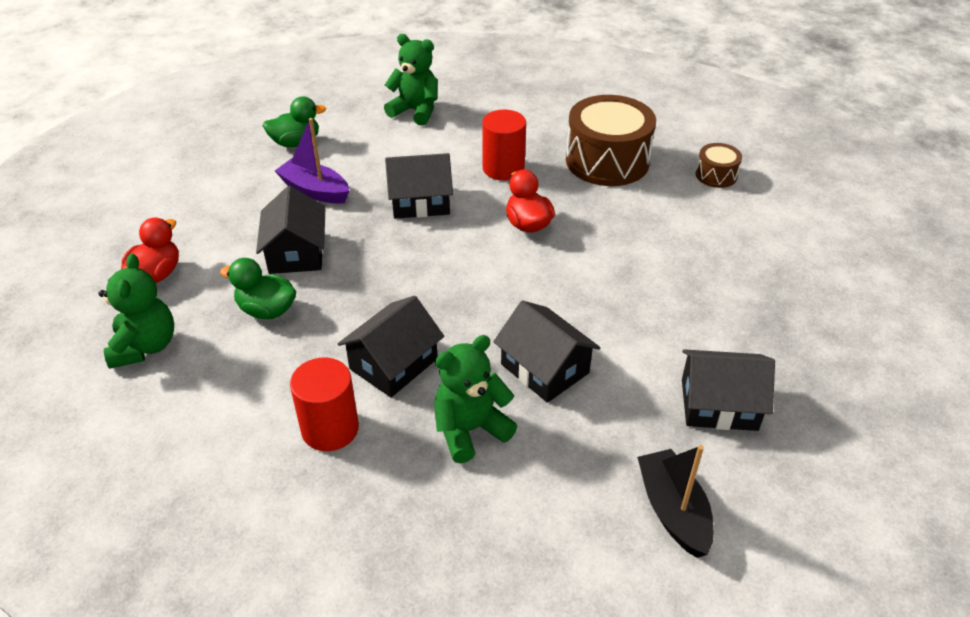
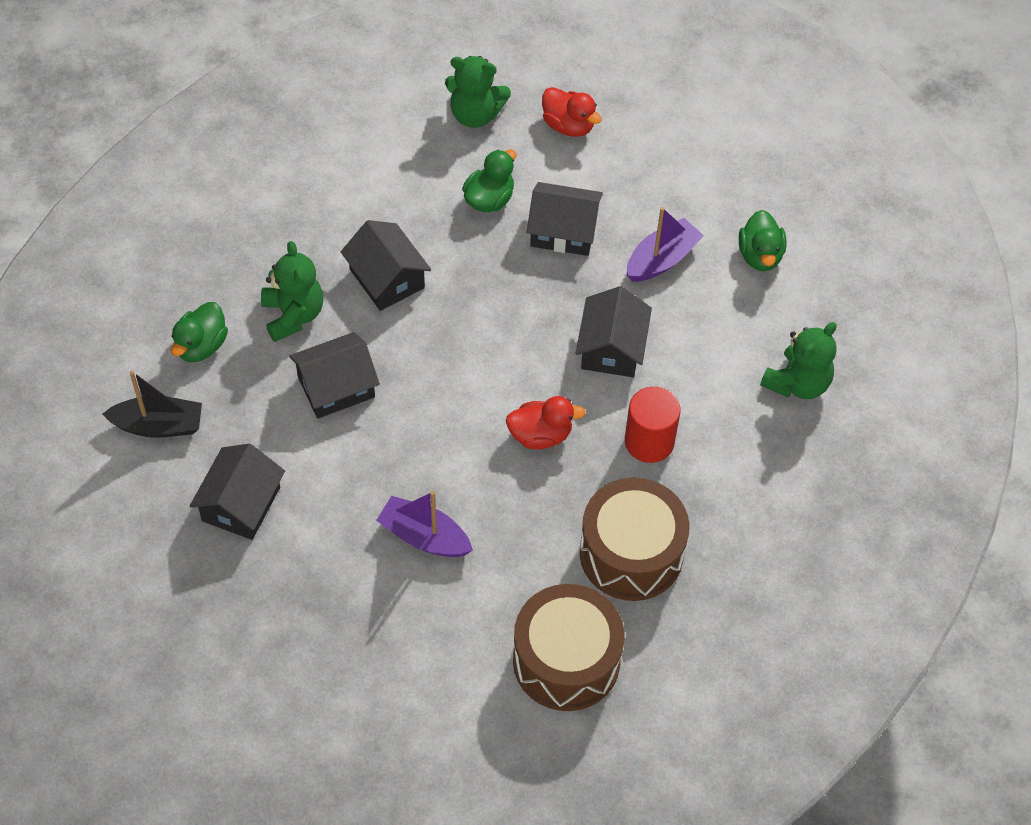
camera: 105 degrees right, 15 degrees up
(330, 428) = (334, 224): red cylinder -> none
(548, 505) = (201, 346): none -> green duck
(667, 269) = (424, 536): none -> purple boat
(716, 175) = (566, 660): brown drum -> brown drum, size x2.07

